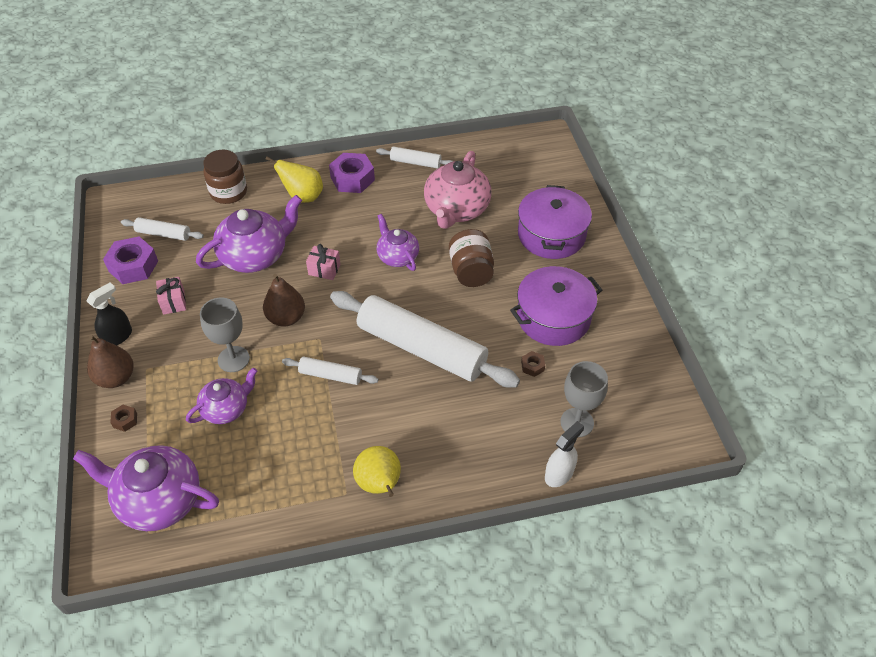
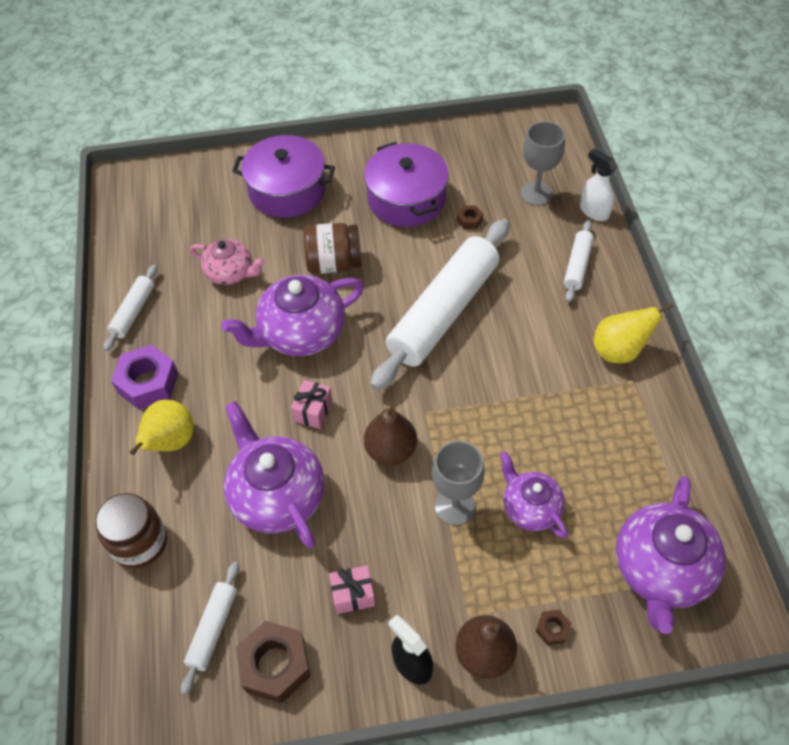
camera: 85 degrees left, 5 degrees up
(133, 266) = (275, 665): purple nut -> brown nut
(330, 375) = (480, 399): white rolling pin -> white rolling pin (577, 265)
(397, 256) = (300, 333): purple teapot -> purple teapot, size x1.65
(456, 210) = (231, 273): pink teapot -> pink teapot, size x0.61

